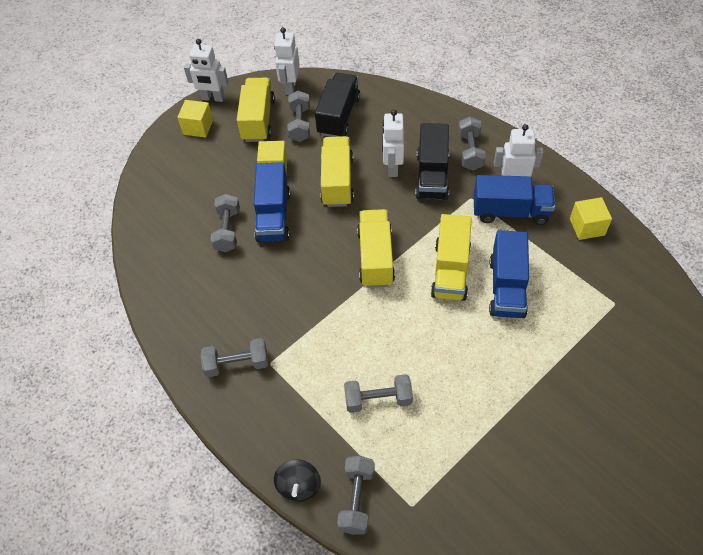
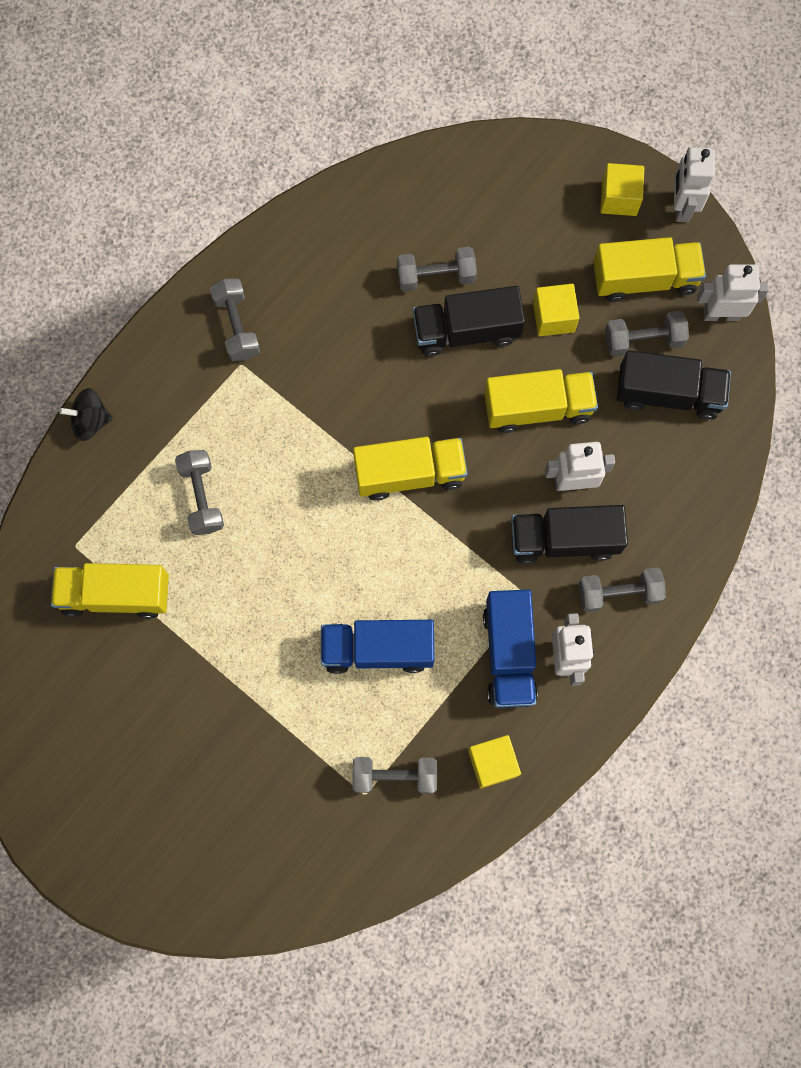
camera: 80 degrees right, 20 degrees up
(273, 216) = (466, 331): blue truck -> black truck
(356, 499) = (79, 485): grey dumbbell -> grey dumbbell (395, 776)
(450, 270) = (398, 574): yellow truck -> yellow truck (116, 594)

